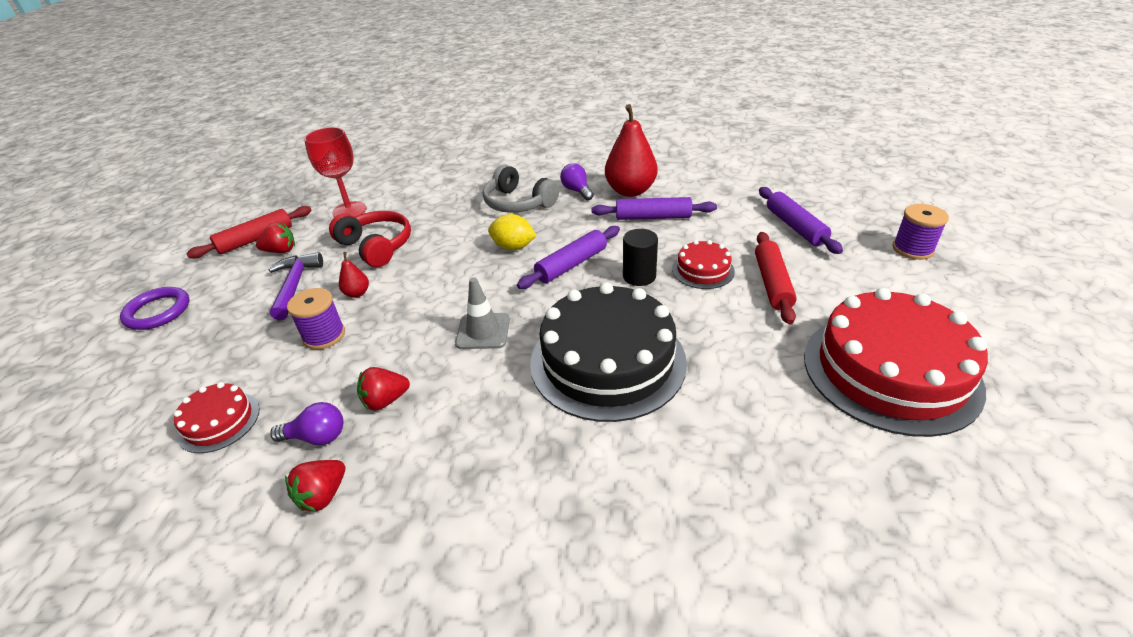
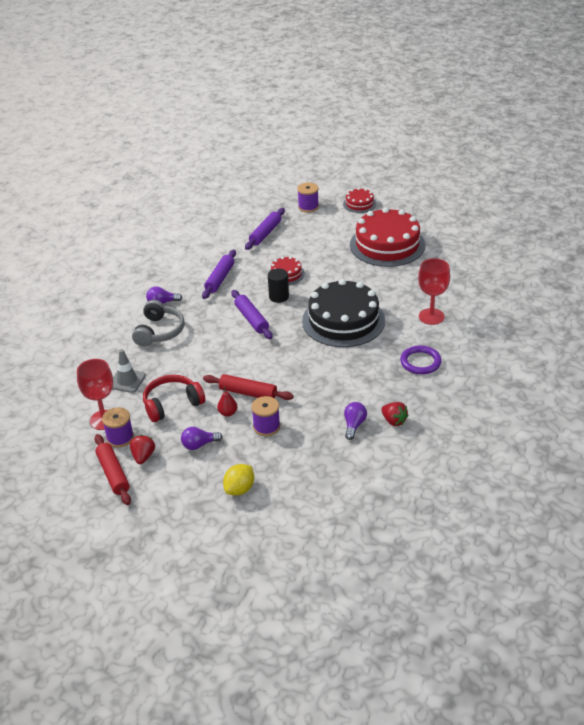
camera: 75 degrees left, 0 degrees up
(158, 311) = (189, 518): purple ring -> purple ring (420, 362)
(219, 421) = (325, 466): red cake -> red cake (359, 204)
(295, 285) = (199, 445): purple hammer -> purple light bulb
(317, 228) = (120, 438): none -> purple spool
(385, 400) = (337, 400): red strawberry -> none
(483, 331) = (297, 360): grey traffic cone -> grey traffic cone (127, 380)
(513, 247) = (216, 340): yellow lemon -> yellow lemon (240, 489)
(518, 203) = (159, 331): grey headphones -> grey headphones turned 45 degrees counterclockwise
(630, 191) = (180, 281): red pear -> none
(680, 497) = (431, 316): none -> red goblet
(772, 283) = (311, 256): red rolling pin -> red rolling pin (248, 393)
(795, 227) = (265, 233): purple rolling pin -> purple rolling pin turned 60 degrees counterclockwise

